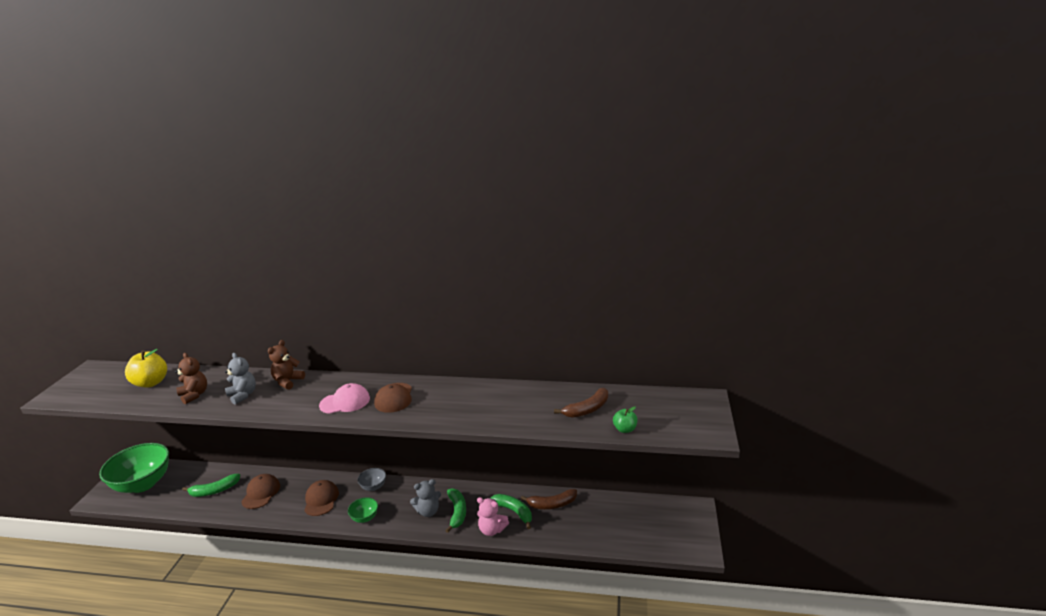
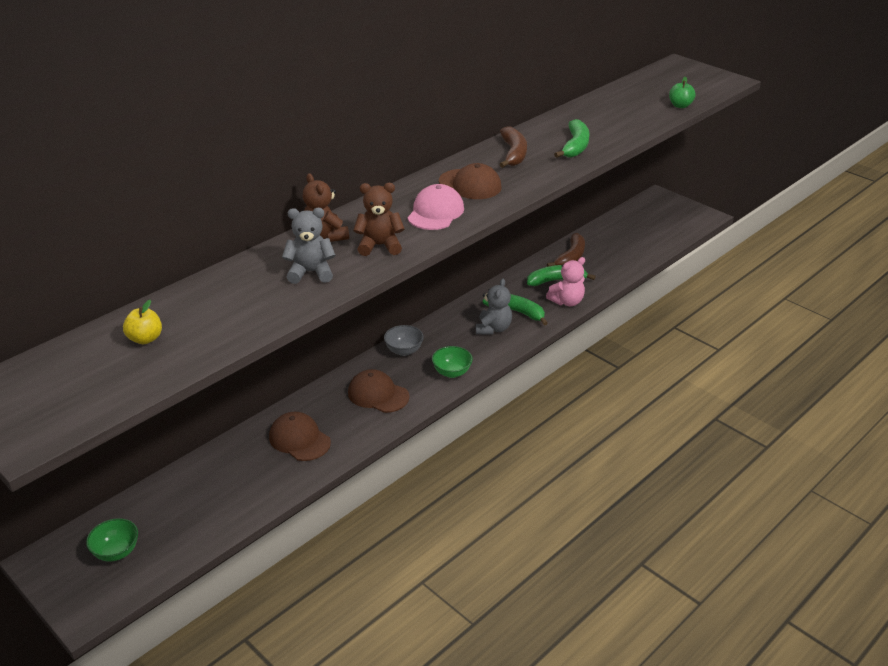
camera: 55 degrees left, 10 degrees up
(143, 484) = (116, 552): green bowl -> green bowl, size x0.44
(151, 383) = (145, 339): yellow apple -> yellow apple, size x0.56
(194, 395) = (248, 308): brown teddy bear -> brown teddy bear (379, 246)
(214, 491) = (236, 480): green banana -> green banana (575, 146)
(587, 409) = (629, 108): brown banana -> brown banana (513, 154)

